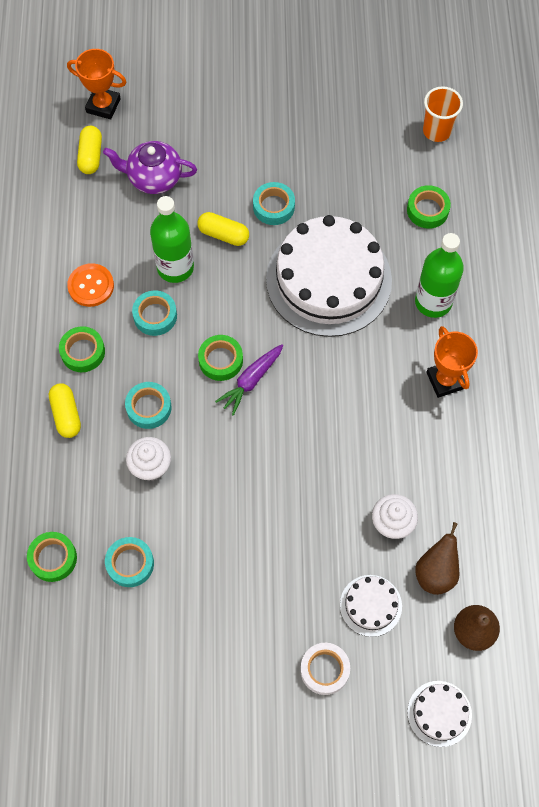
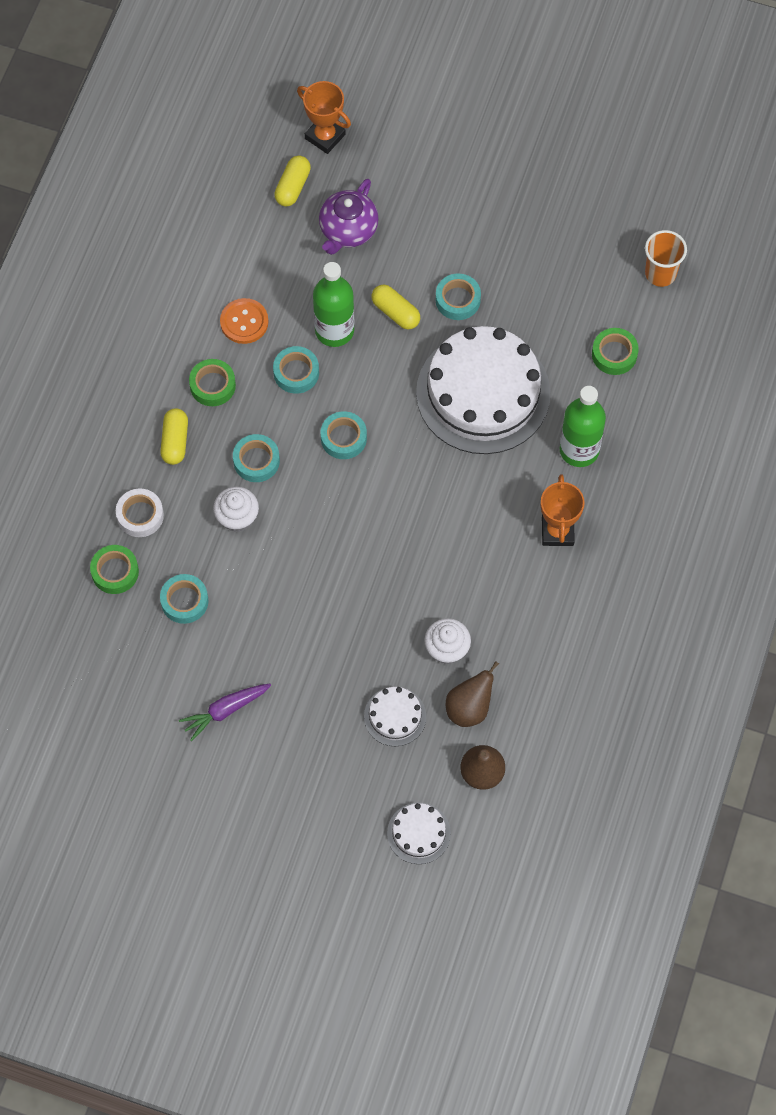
camera: 20 degrees right, 0 degrees up
(154, 178) = (348, 230): purple teapot -> purple teapot turned 90 degrees counterclockwise
(220, 360) = (343, 438): green tape -> turquoise tape
(251, 381) = (365, 468): purple carrot -> purple carrot (225, 711)
(324, 670) = (328, 758): white tape -> white tape (140, 515)

